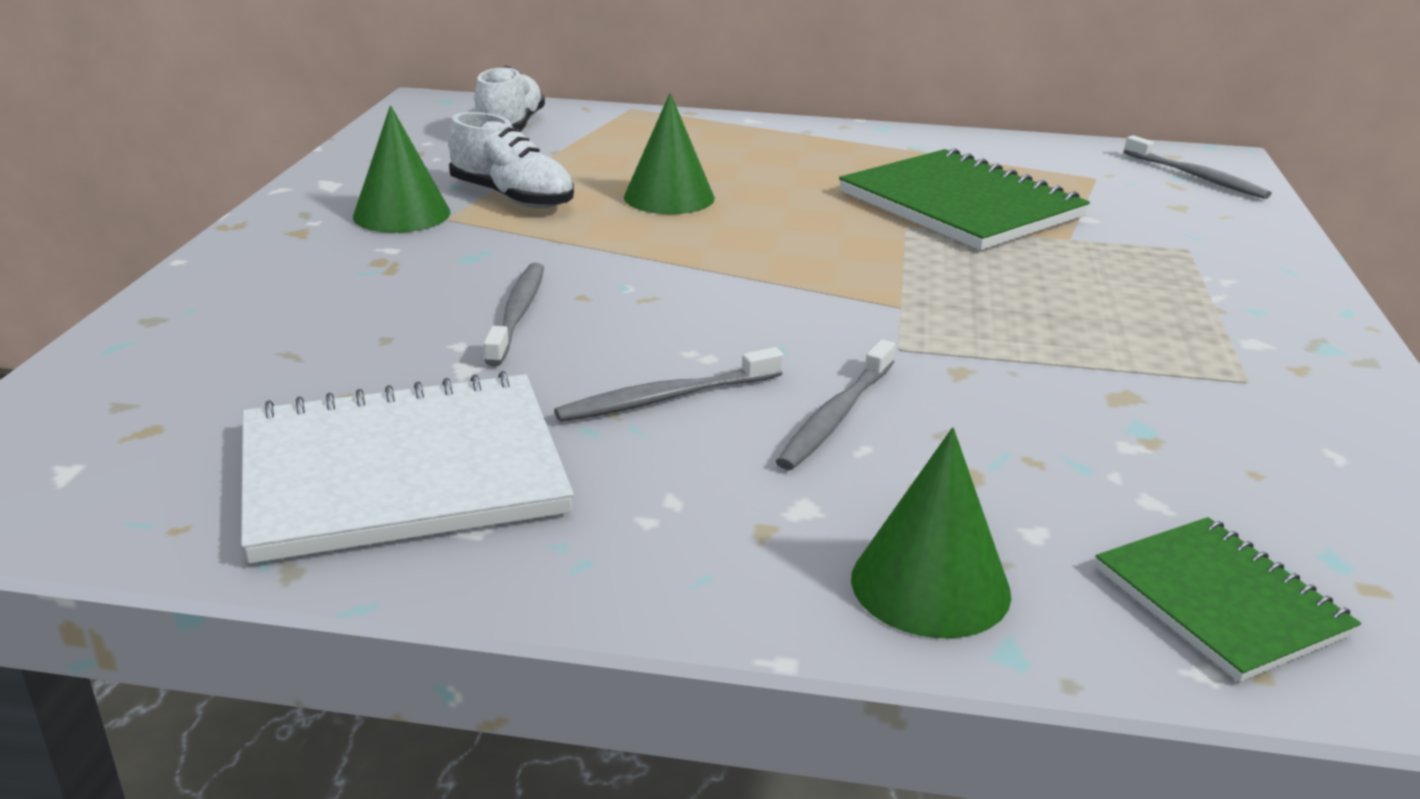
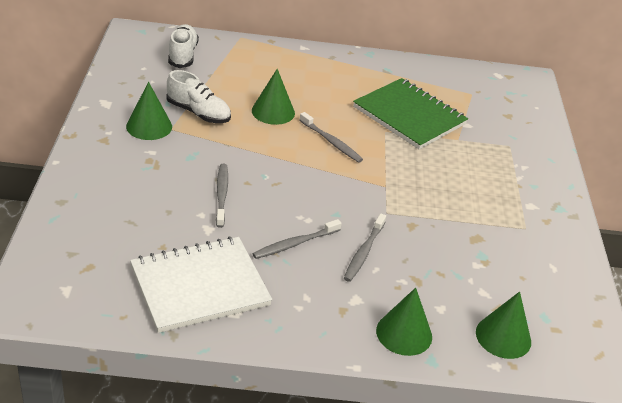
camera: 10 degrees left, 10 degrees up
(1197, 177) = (518, 93): grey toothbrush -> grey toothbrush (331, 142)
(1220, 601) = (503, 337): green notebook -> green cone

